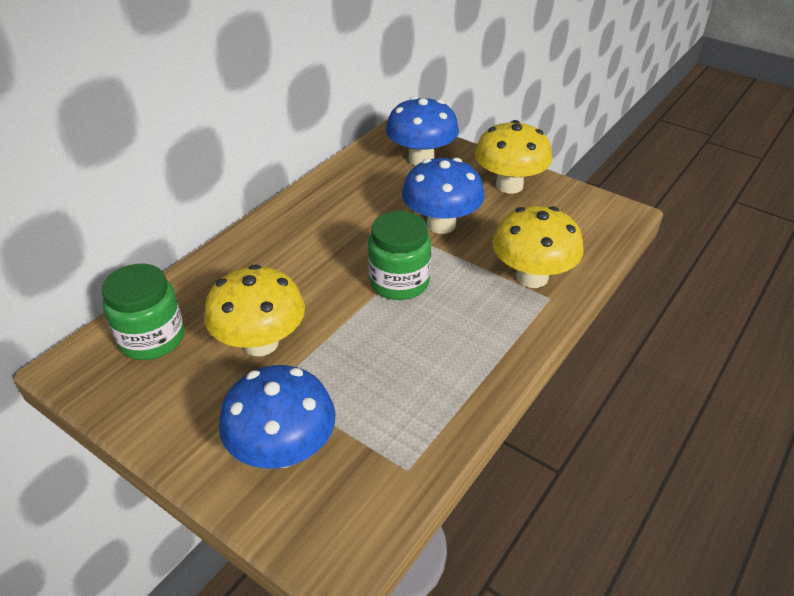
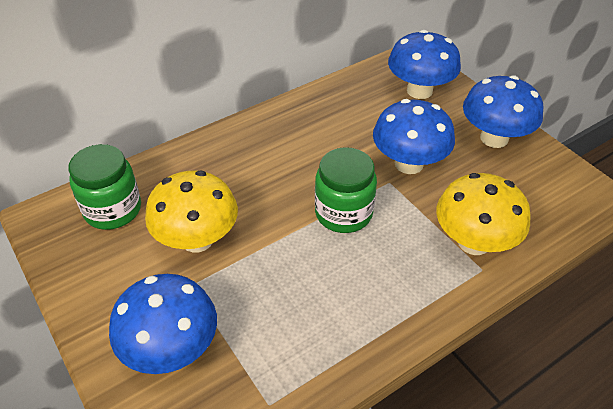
camera: 20 degrees right, 5 degrees up
(509, 185) = (494, 138): yellow mushroom -> blue mushroom

